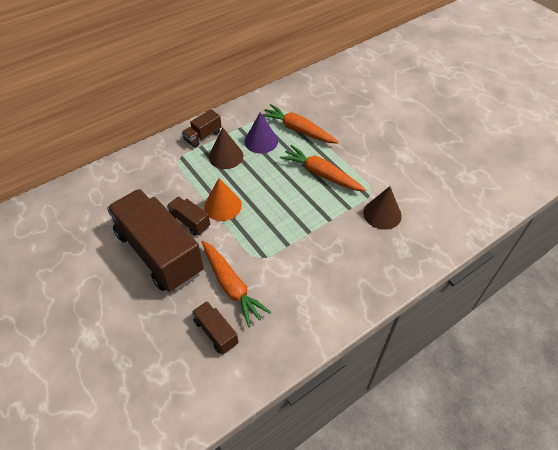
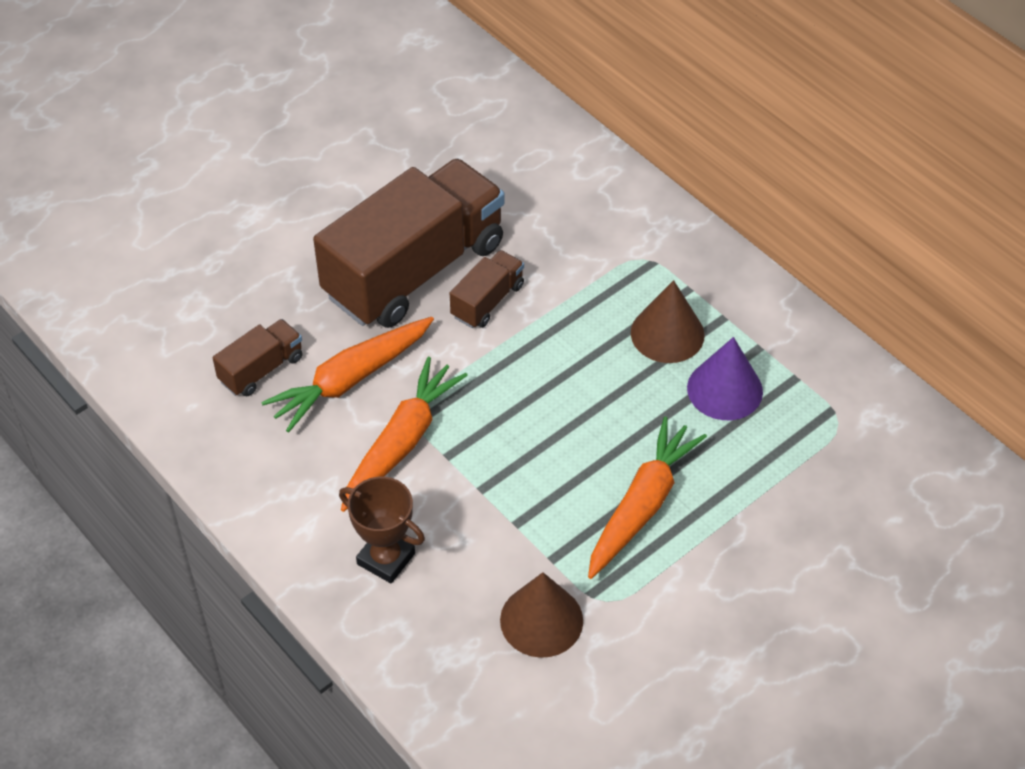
camera: 85 degrees right, 0 degrees up
(203, 136) = (720, 288): brown truck -> none
(223, 206) = (531, 345): orange cone -> none
(298, 130) = (776, 455): orange carrot -> orange carrot (402, 442)
(349, 273) = (386, 559): none -> brown trophy

